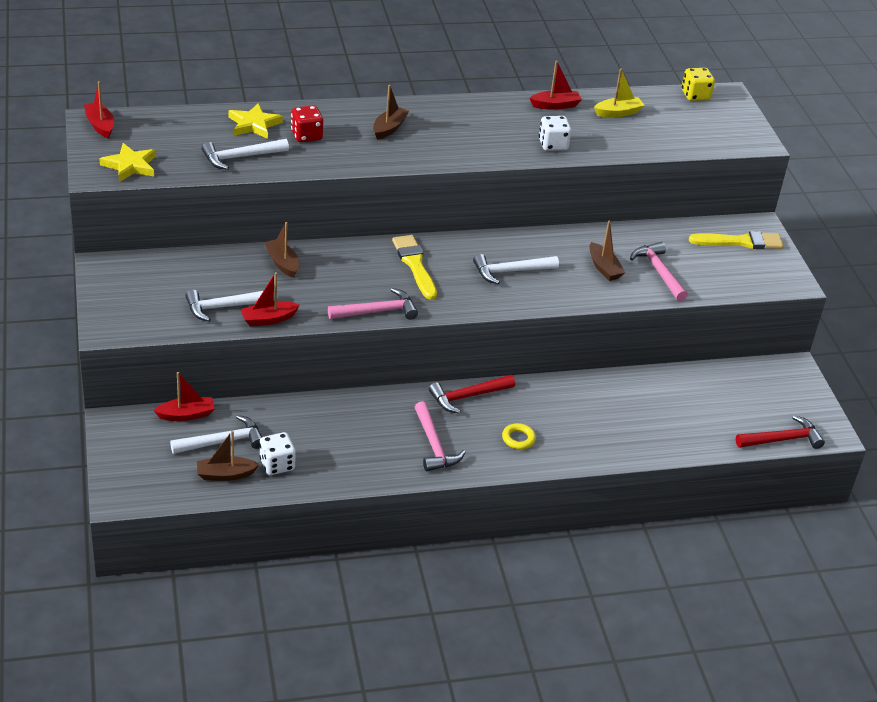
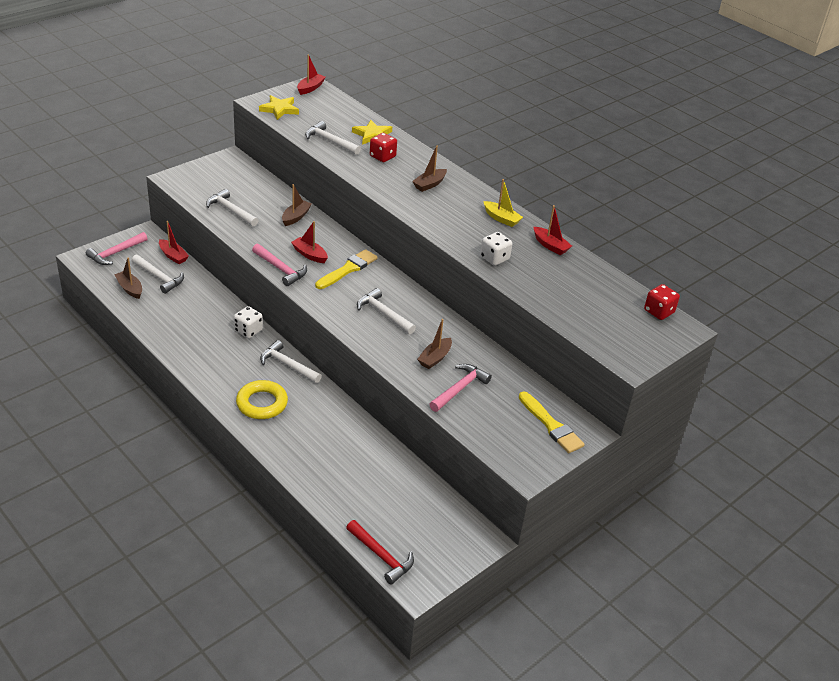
camera: 60 degrees right, 0 degrees up
(268, 319) = (233, 230): red boat -> red boat (309, 255)
(277, 464) = (154, 305): white dice -> white dice (248, 331)
(389, 128) = (429, 184): brown boat -> brown boat turned 135 degrees clockwise
(434, 445) = (223, 365): pink hammer -> pink hammer (115, 253)
(467, 397) = (287, 365): red hammer -> white hammer
(518, 439) = (262, 403): yellow ring -> yellow ring, size x1.86
(618, 113) = (579, 278): yellow boat -> yellow boat (501, 218)
(695, 95) = (659, 311): yellow dice -> red dice

